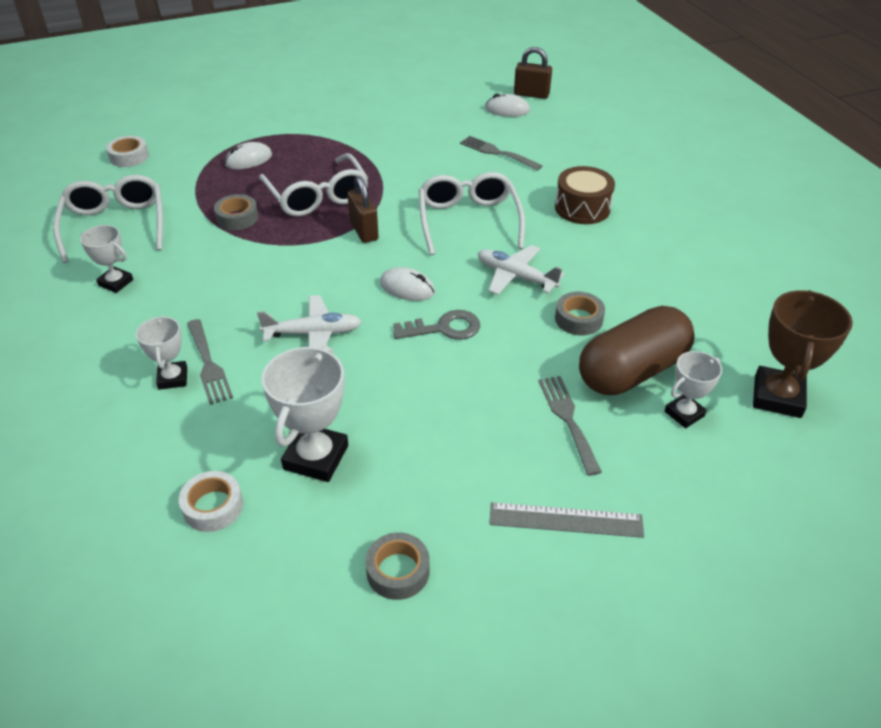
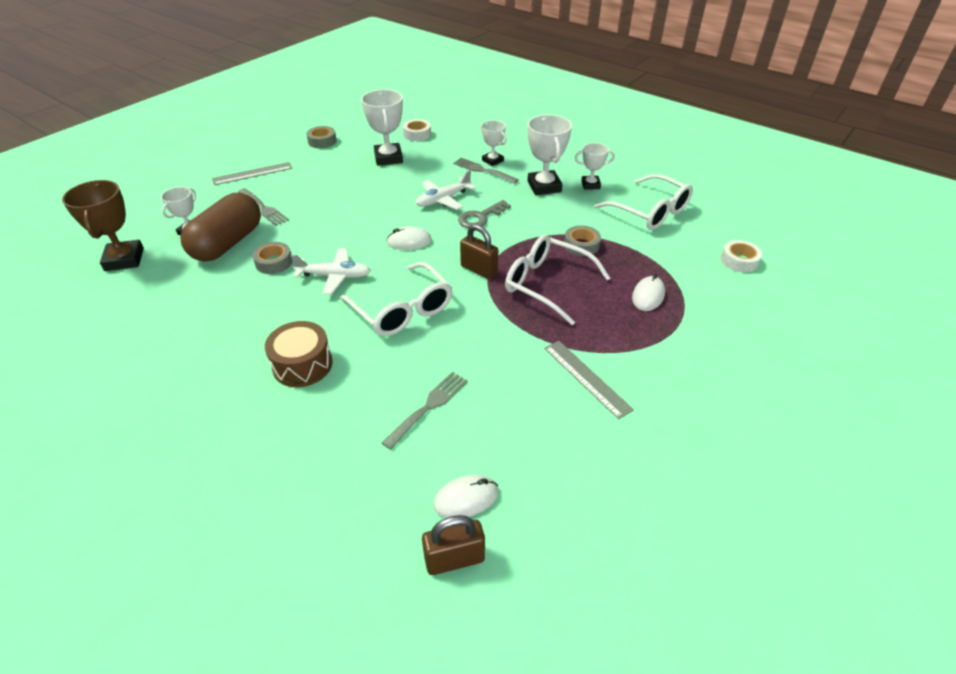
camera: 150 degrees right, 0 degrees up
(170, 302) = (544, 186): none -> white trophy
(370, 132) = (586, 378): none -> grey ruler
(444, 328) = (365, 227): grey key -> grey key (480, 217)
(497, 153) = (429, 406): grey fork -> grey fork turned 60 degrees counterclockwise

